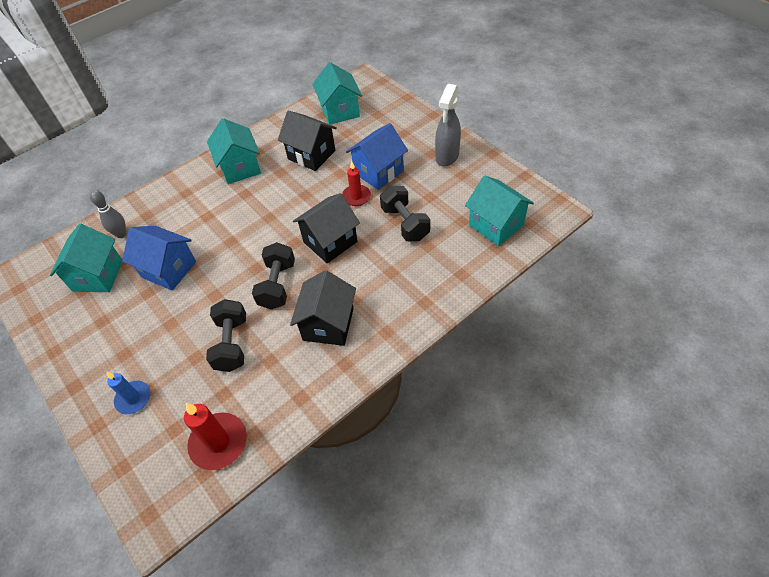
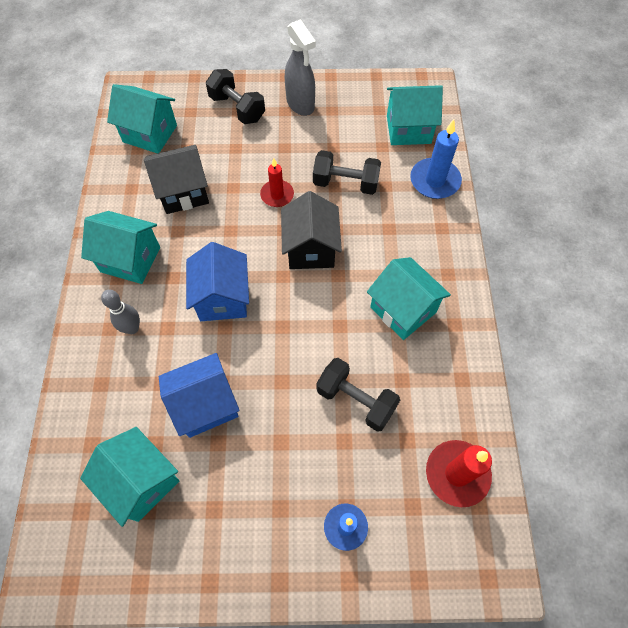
camera: 55 degrees left, 10 degrees up
(121, 234) = (102, 425): grey bowling pin -> grey bowling pin (132, 328)
(277, 285) = (321, 321): black dumbbell -> black dumbbell (237, 108)
(328, 324) = (403, 310): black house -> turquoise house
(378, 172) = (265, 160): blue house -> blue house (222, 298)
(464, 270) = (434, 181): none -> blue candle

